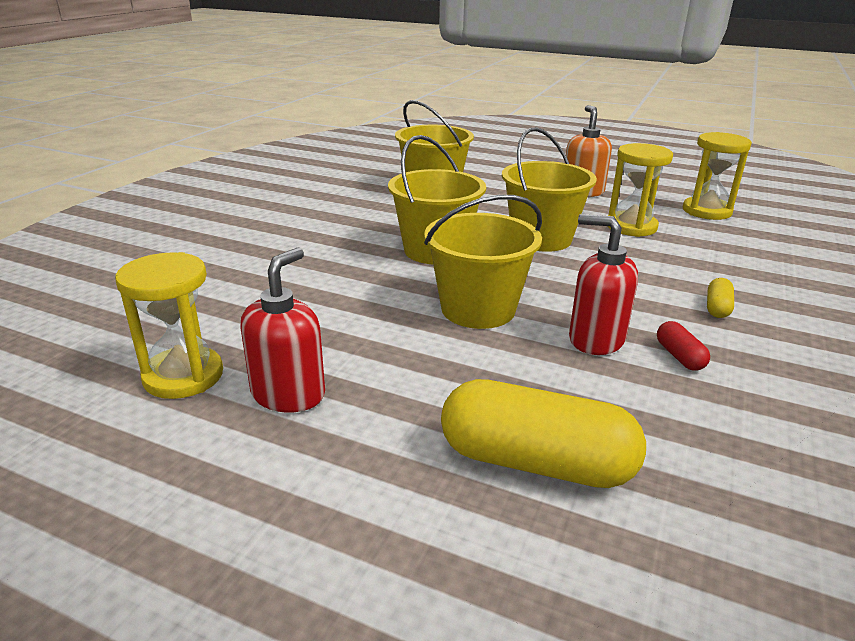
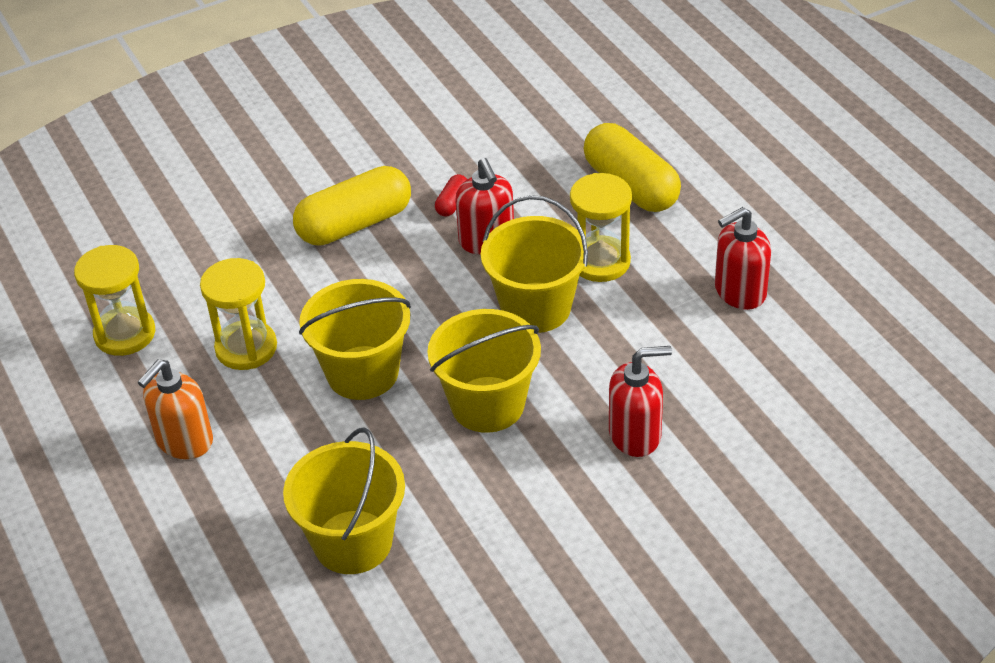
camera: 140 degrees left, 15 degrees up
(183, 376) = (805, 341): yellow hourglass -> yellow hourglass (600, 262)
(307, 268) = (635, 434): none -> red soap dispenser
(717, 308) = (354, 224): yellow capsule -> yellow capsule, size x2.30

